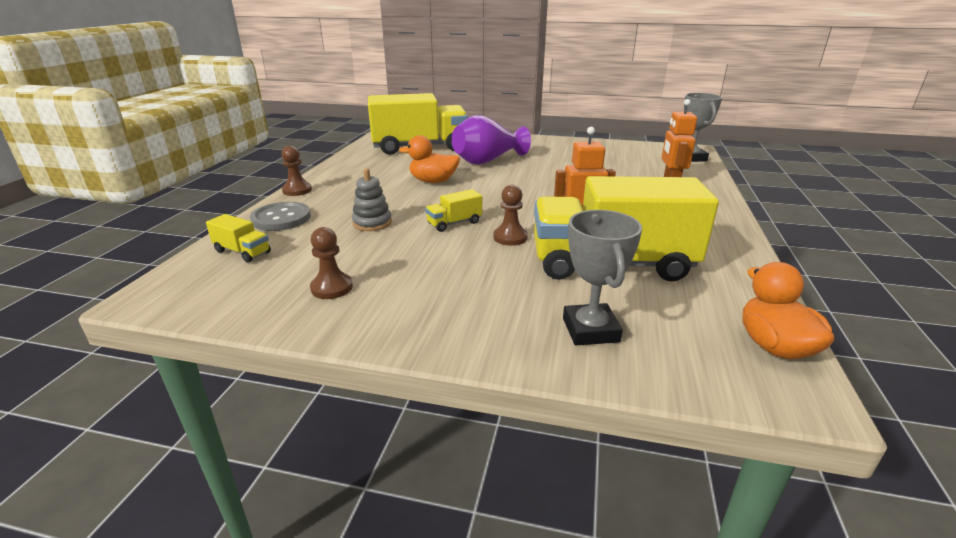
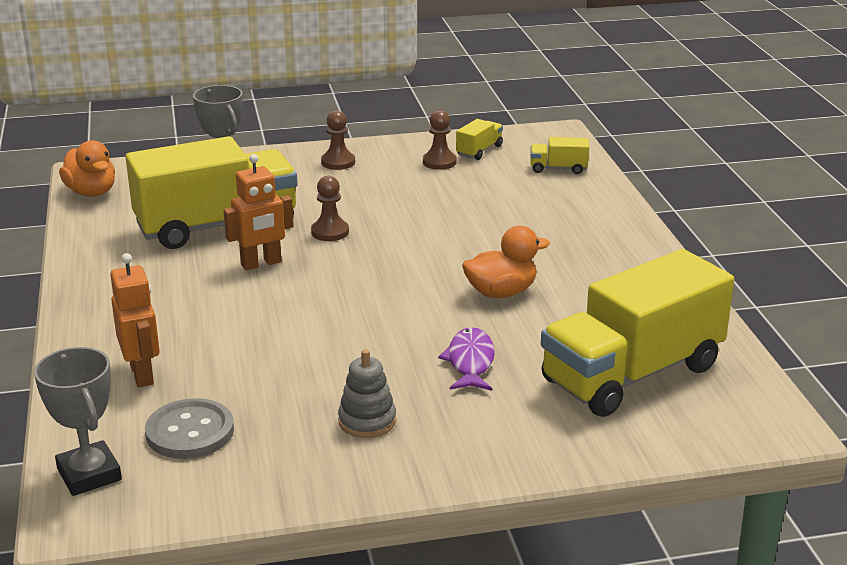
camera: 155 degrees right, 0 degrees up
(281, 218) = (589, 202): grey button -> grey button (190, 432)
(297, 190) = (646, 237): brown pawn -> brown pawn (338, 162)
(372, 223) = (489, 217): grey stacking toy -> grey stacking toy (367, 421)
(454, 223) = (403, 235): yellow truck -> yellow truck (479, 151)
(487, 161) = (470, 362): purple vase -> purple fish

